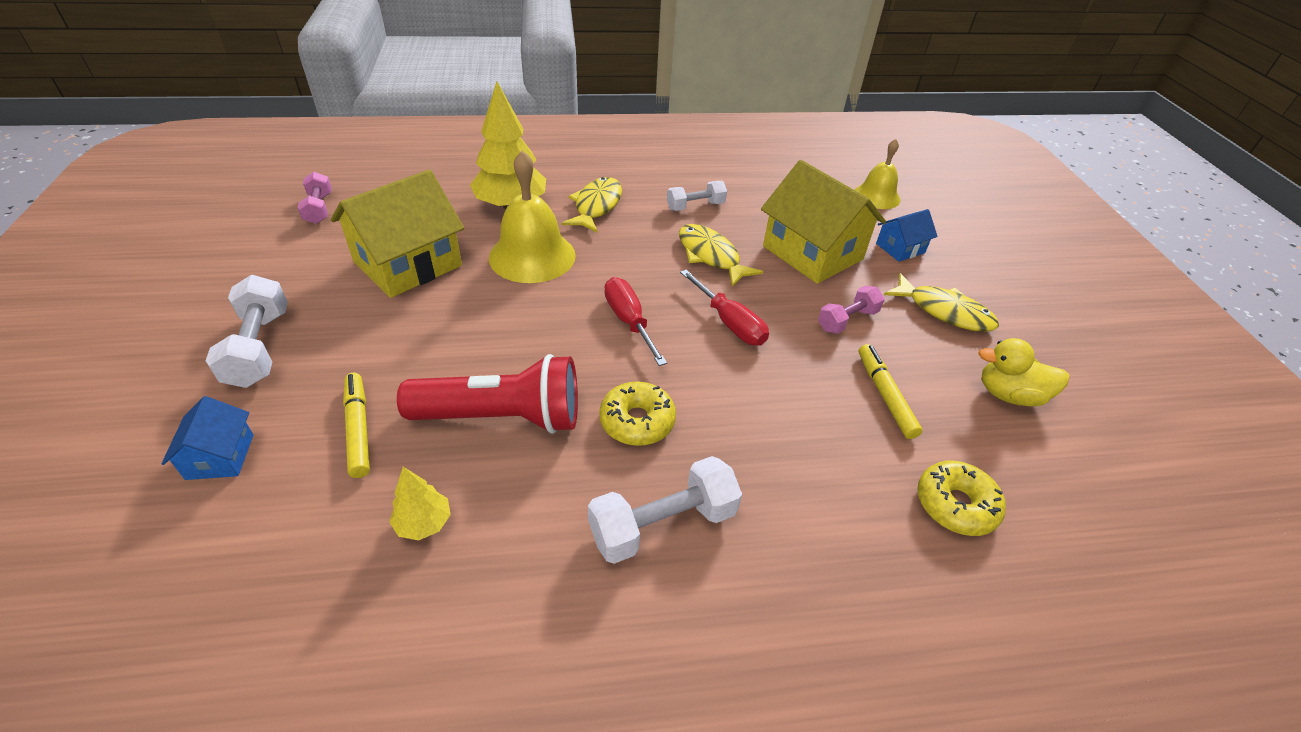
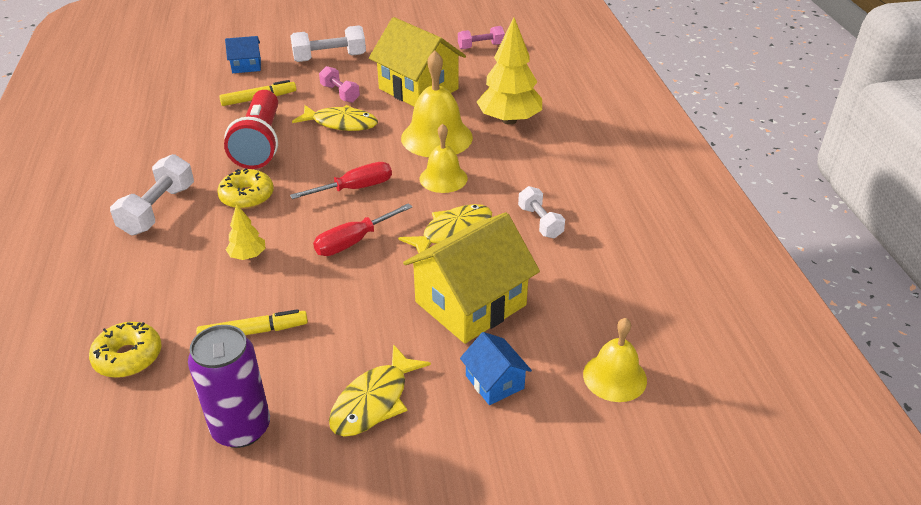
camera: 90 degrees right, 5 degrees down
(424, 523) = (186, 129): yellow tree -> yellow tree (248, 256)
(596, 206) = (521, 163): yellow fish -> yellow fish (341, 123)
(617, 256) = (443, 178): none -> yellow bell
(663, 524) = (158, 210): white dumbbell -> white dumbbell turned 45 degrees clockwise
(847, 320) = (358, 319): pink dumbbell -> pink dumbbell (340, 93)
(1009, 395) = (241, 428): yellow duck -> purple can

